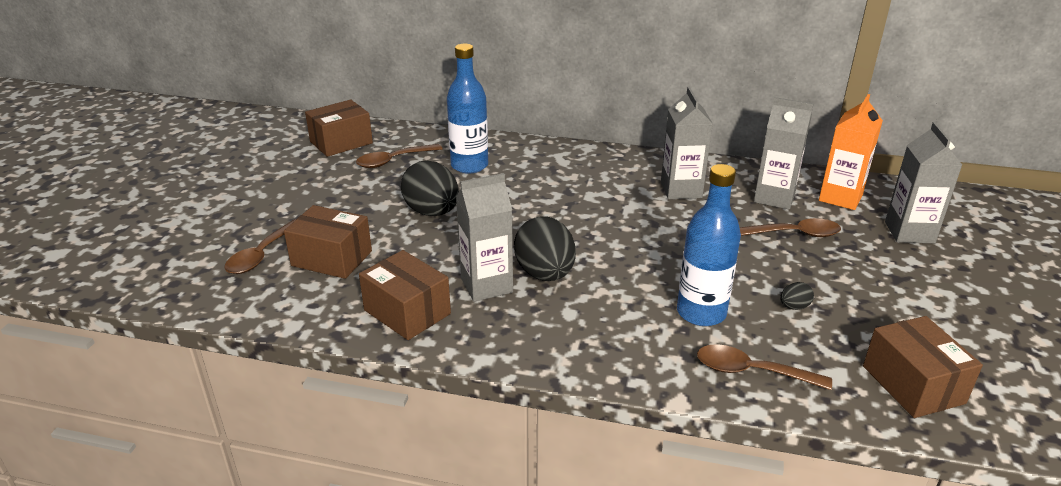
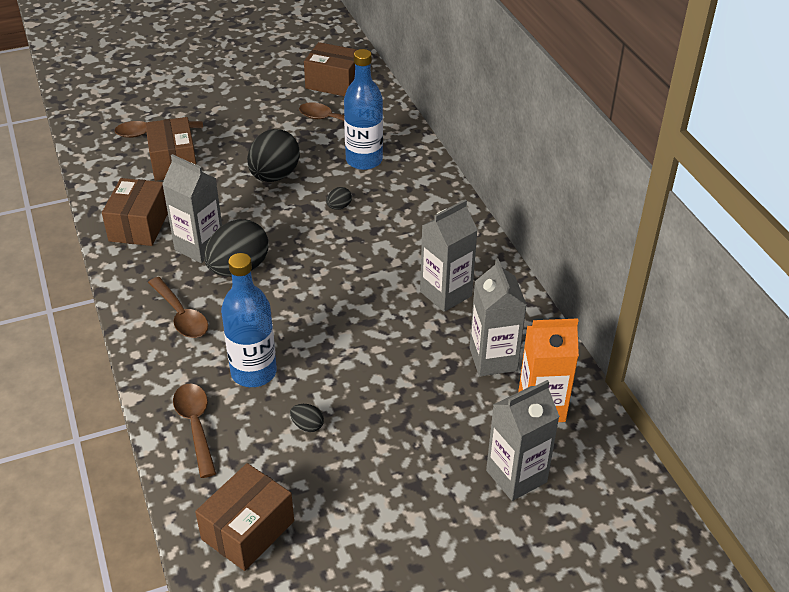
camera: 55 degrees right, 10 degrees up
(517, 197) = (339, 207): none -> black egg
(794, 234) = (434, 393): brown spoon -> brown spoon (181, 316)

